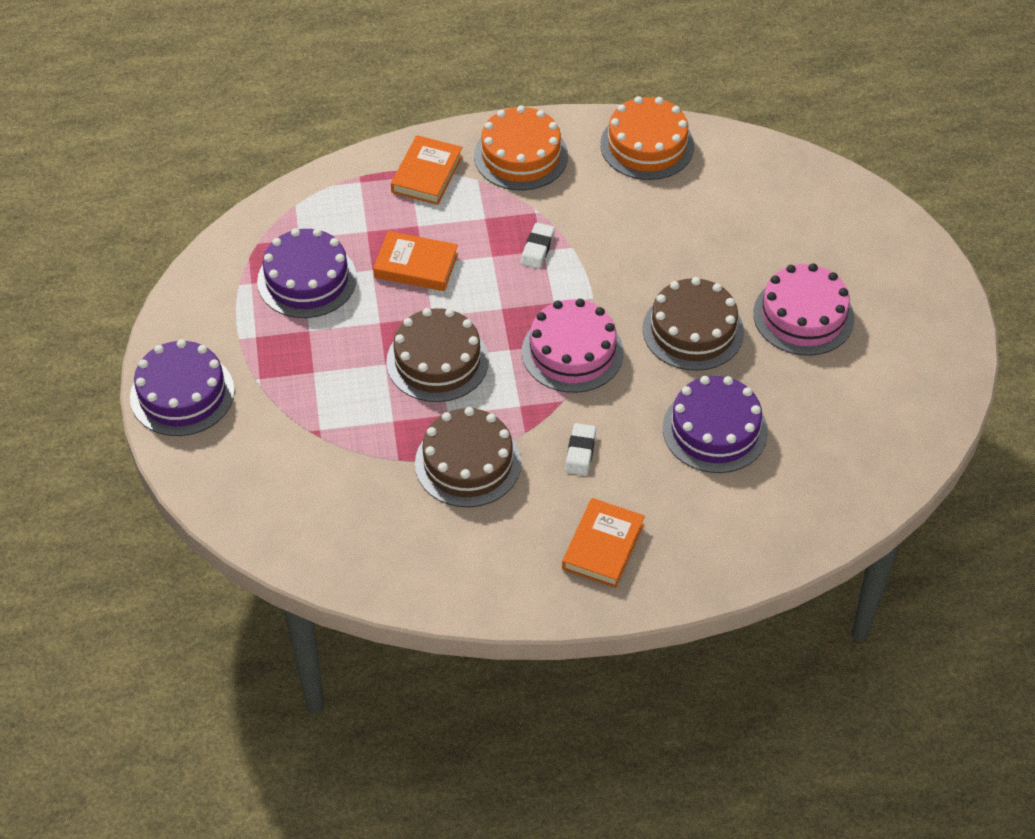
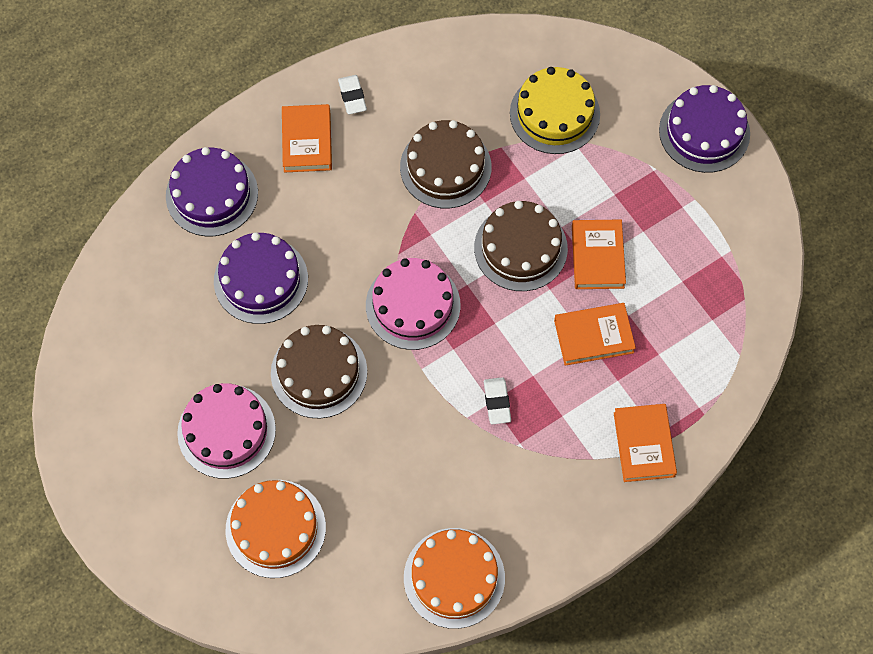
camera: 155 degrees right, 15 degrees up
(307, 279) = (677, 280): purple cake -> purple cake (212, 194)
(321, 470) = (554, 114): none -> yellow cake
(368, 326) = (597, 257): none -> orange book
(521, 155) = (569, 508): orange cake -> orange cake (275, 528)
(580, 452) = (361, 213): white eraser -> white eraser (352, 96)

